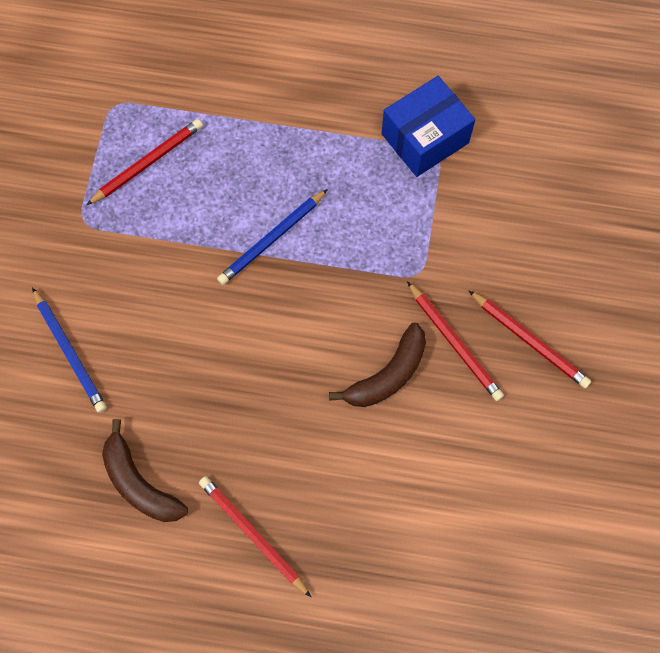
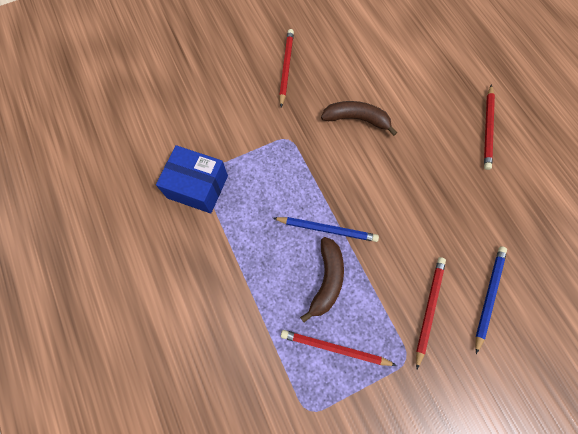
camera: 125 degrees left, 0 degrees up
(139, 483) = (516, 200): brown banana -> brown banana (327, 280)
(454, 343) = (314, 99): red pencil -> red pencil (429, 309)

